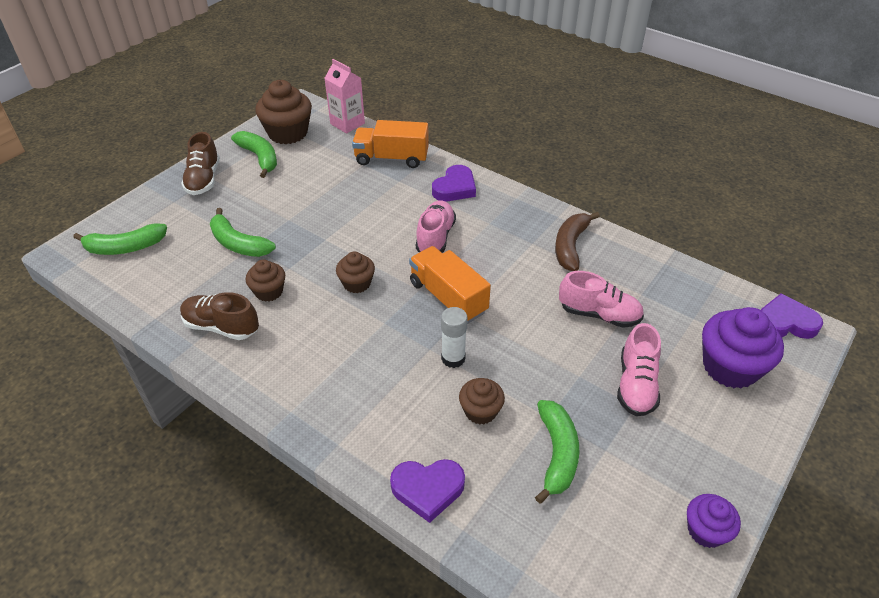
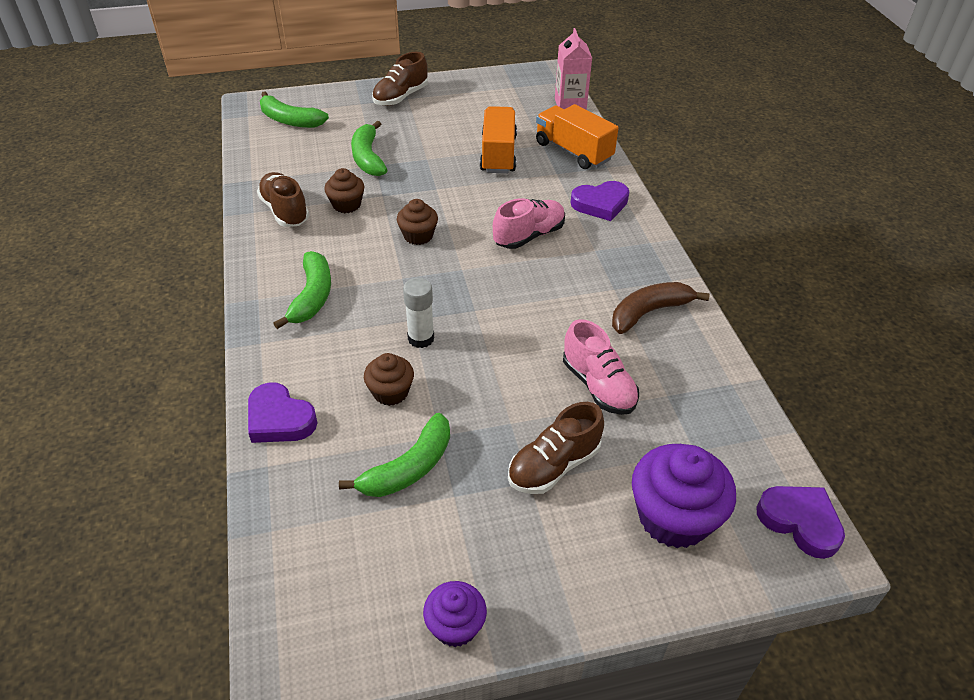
camera: 40 degrees right, 0 degrees up
(259, 157) = (462, 100): green banana -> green banana (312, 296)
(288, 133) = (509, 90): brown cupcake -> none
(448, 297) = (478, 289): orange truck -> orange truck (498, 154)
(636, 385) = (554, 466): pink shoe -> brown shoe

